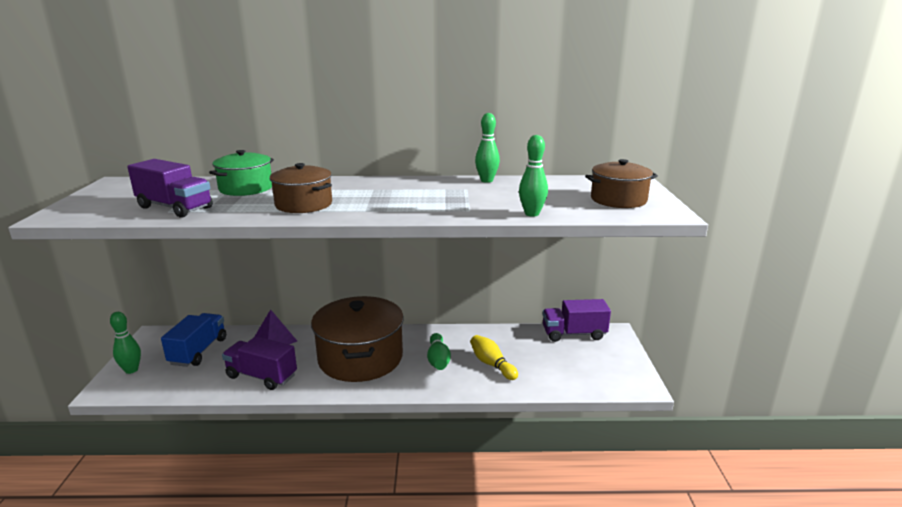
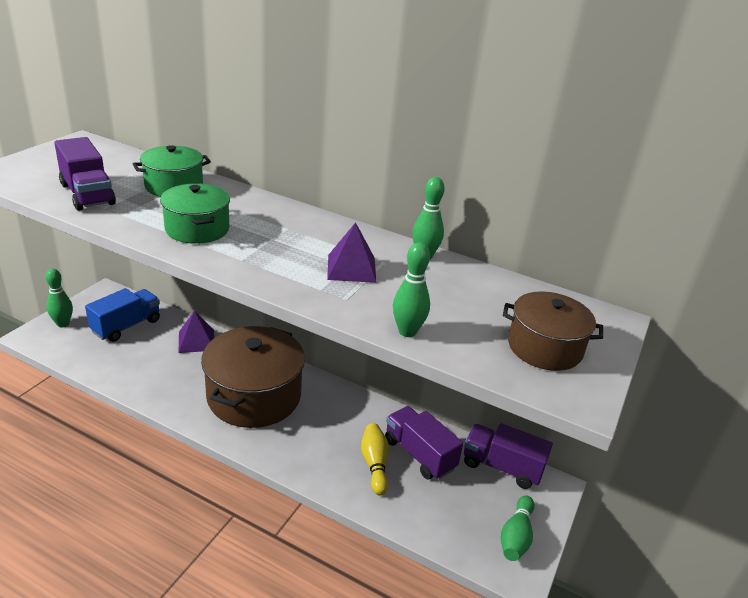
camera: 25 degrees right, 10 degrees up
(262, 376) = (154, 377): purple truck -> purple truck (419, 454)
(304, 204) = (197, 229): brown pot -> green pot
(438, 360) = (325, 433): green bowling pin -> green bowling pin (516, 536)
(449, 196) = (351, 268): none -> purple pyramid

